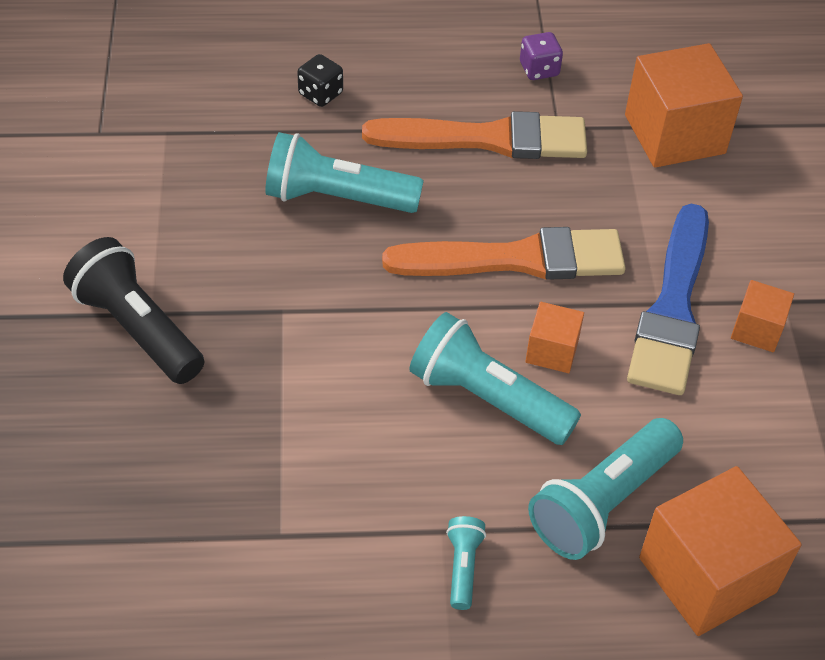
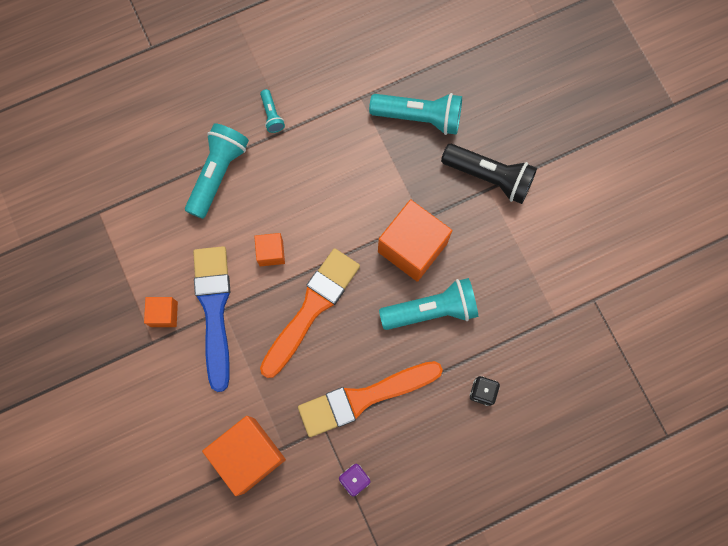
camera: 160 degrees right, 25 degrees up
(487, 398) = (294, 209): turquoise flashlight -> turquoise flashlight (419, 117)
(517, 259) = (311, 308): orange brush -> orange brush turned 150 degrees clockwise
(707, 575) = (158, 156): orange cube -> orange cube (412, 247)

